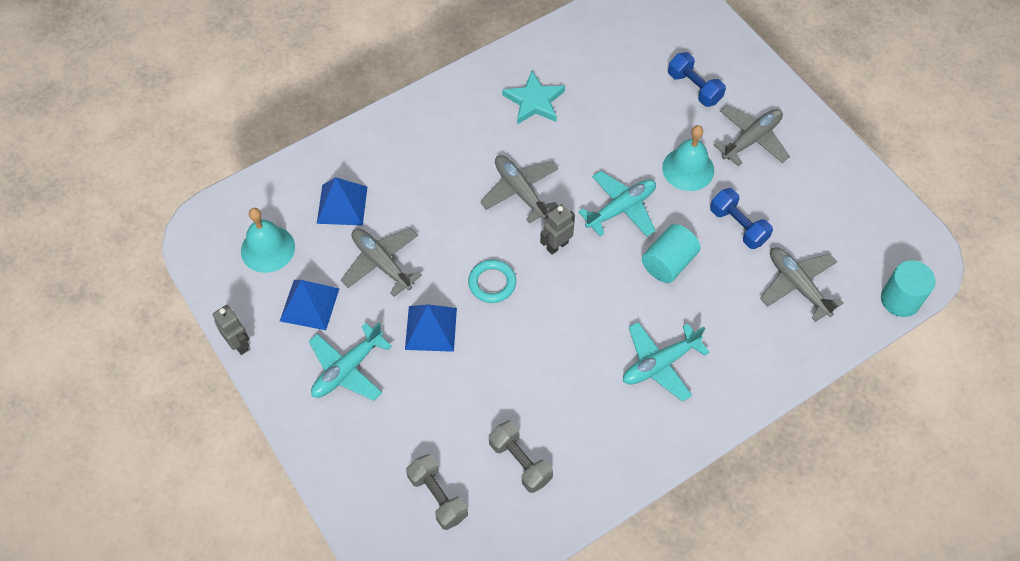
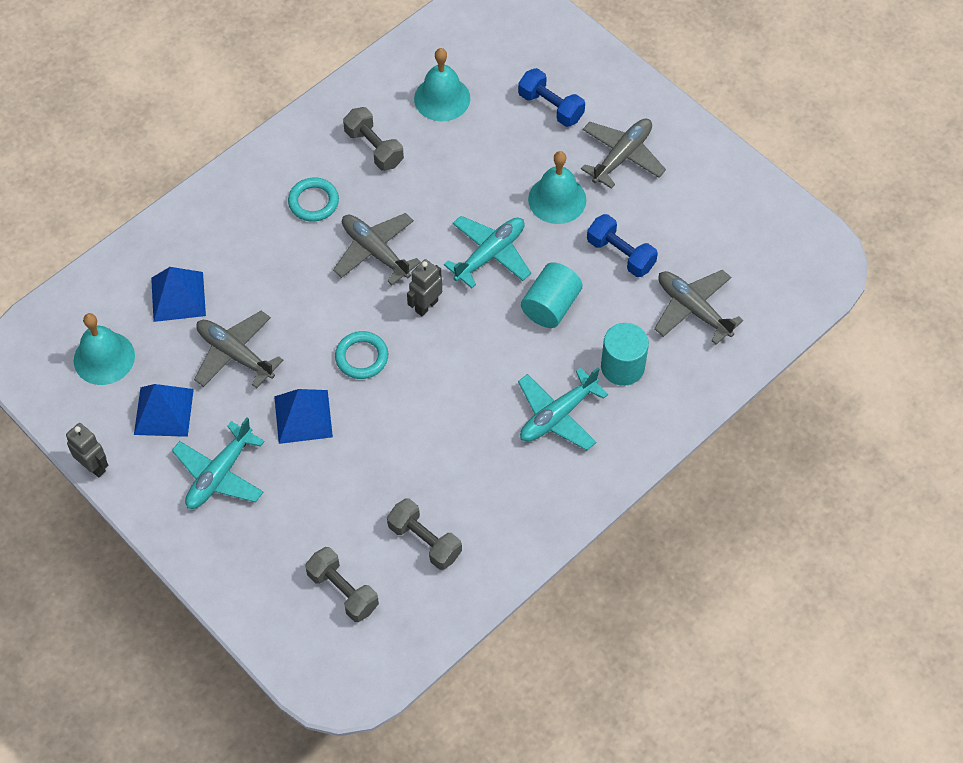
camera: 10 degrees left, 0 degrees up
(474, 140) = (313, 202): none -> turquoise ring
(534, 101) = (374, 148): turquoise star -> grey dumbbell
(600, 67) = (442, 98): none -> turquoise bell
(900, 299) = (803, 308): turquoise cylinder -> turquoise cylinder (622, 367)

